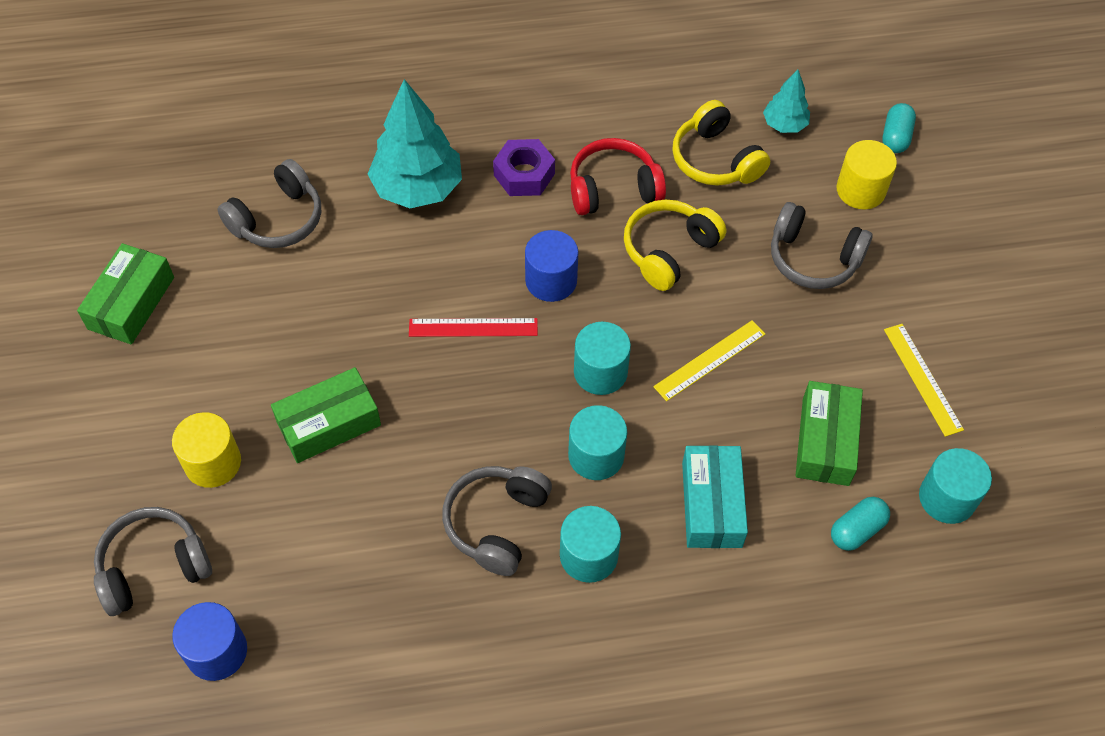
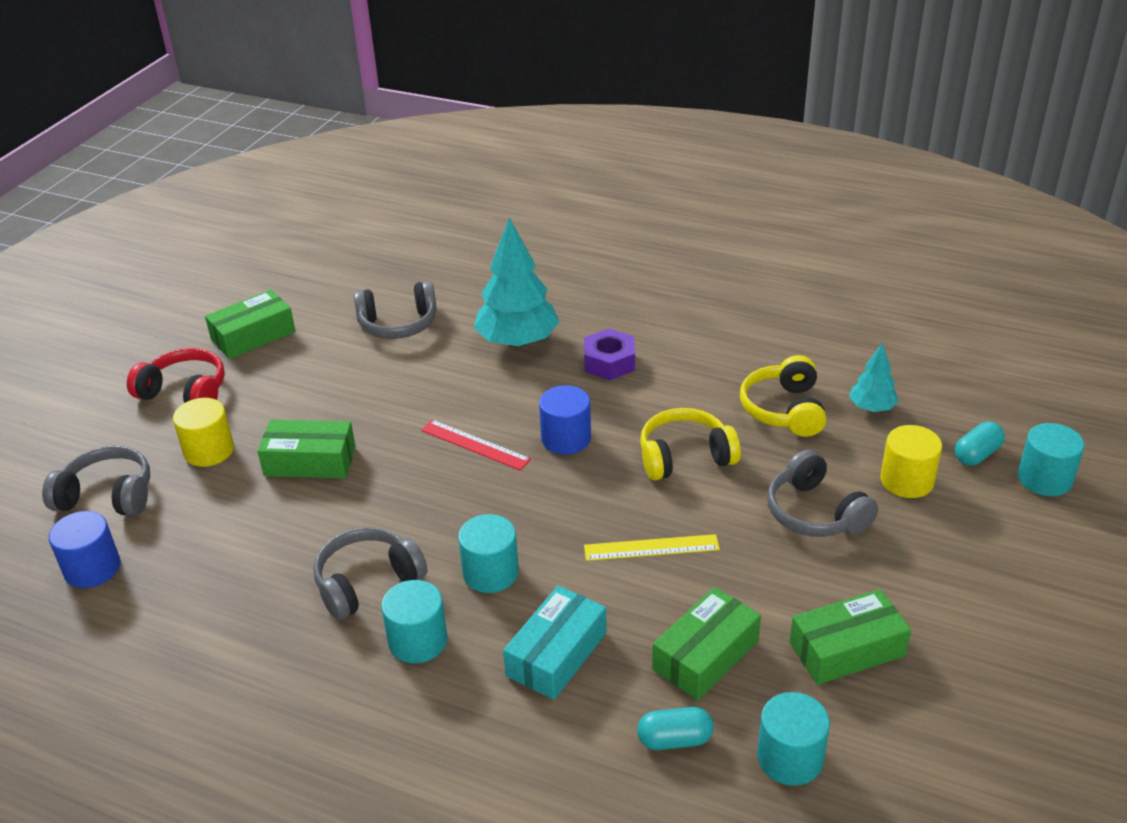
camera: 35 degrees right, 20 degrees down
(600, 372) = (549, 516): turquoise cylinder -> turquoise cylinder (1044, 479)
(613, 189) = (675, 397): red headphones -> red headphones (185, 392)
(922, 379) = (847, 649): yellow ruler -> green box

